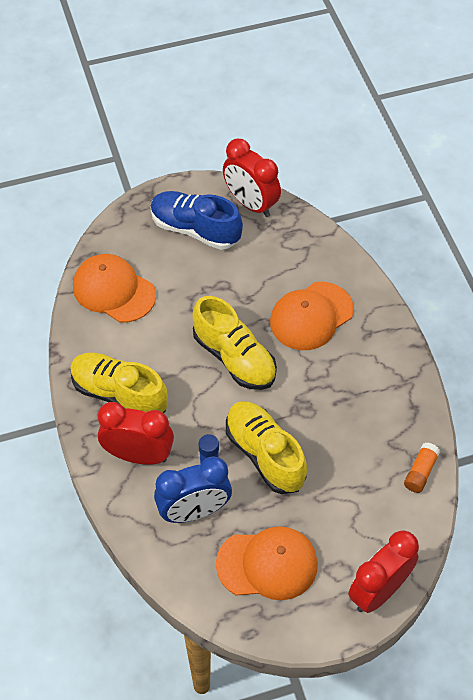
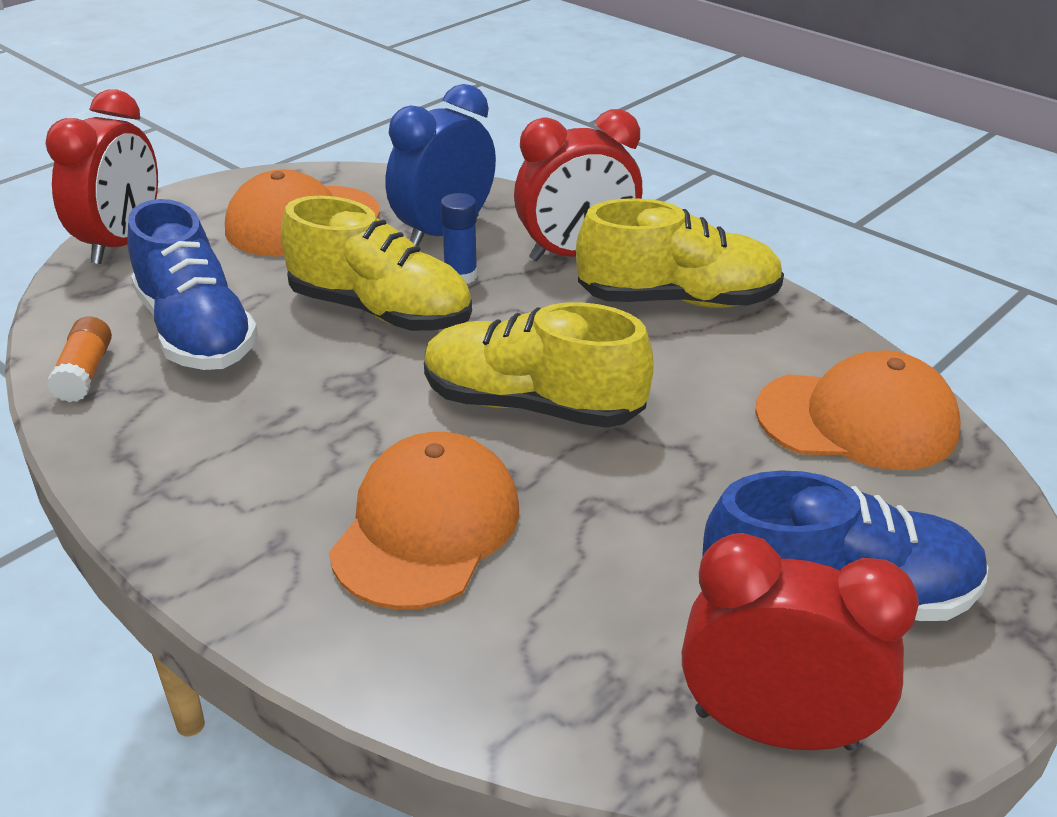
camera: 150 degrees right, 20 degrees down
(360, 480) = (196, 332): none -> blue shoe

